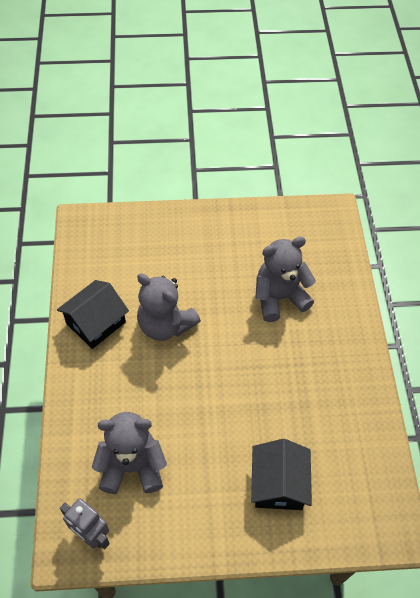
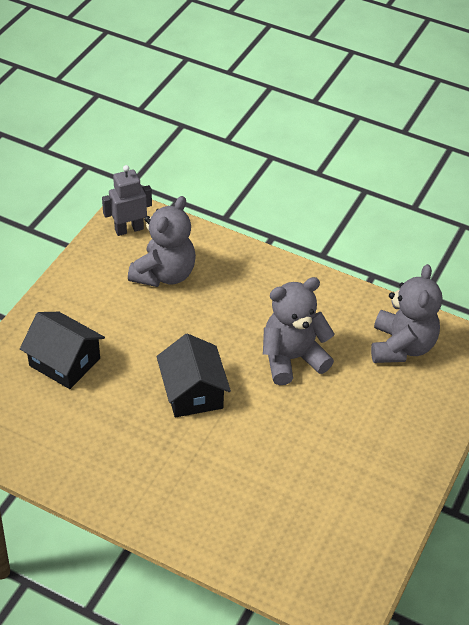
camera: 120 degrees right, 10 degrees down
(96, 323) = (332, 308): black house -> black house (193, 392)
(279, 298) = (258, 473): grey teddy bear -> grey teddy bear (401, 346)

